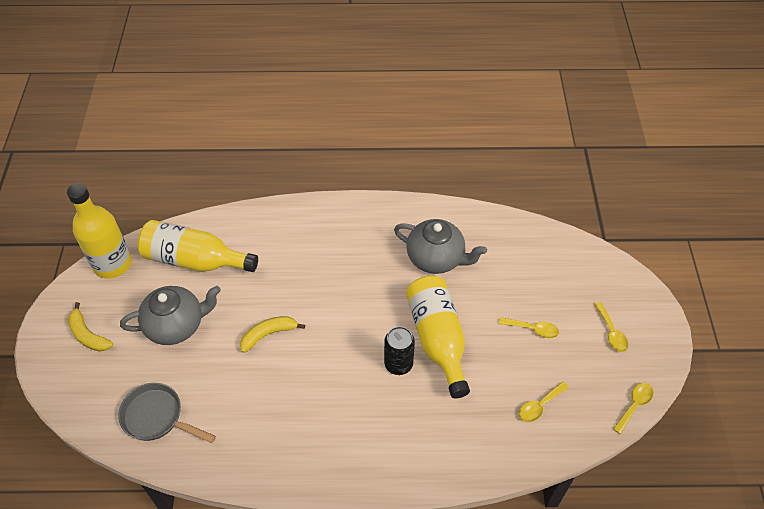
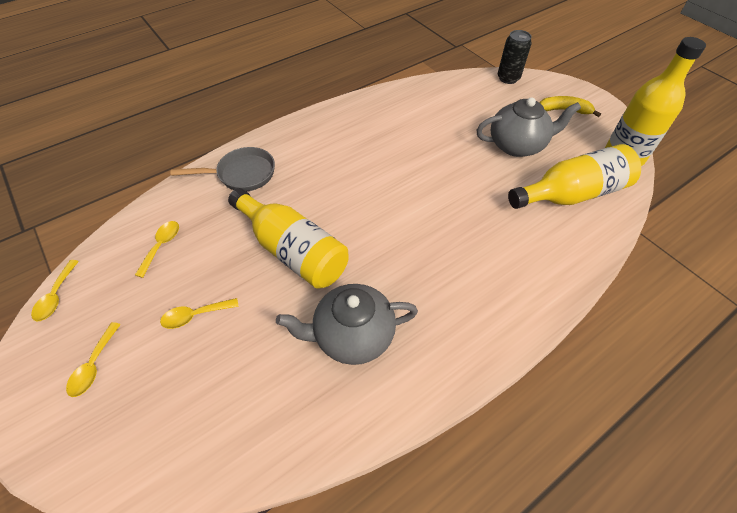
camera: 145 degrees right, 0 degrees up
(157, 417) = (457, 97): grey pan -> grey pan (242, 174)
(176, 325) = (517, 145): grey teapot -> grey teapot turned 135 degrees counterclockwise
(268, 334) = (443, 176): yellow banana -> none
(398, 364) = (315, 211): black can -> black can (508, 78)
(611, 332) = (94, 366): yellow spoon -> yellow spoon turned 120 degrees counterclockwise

